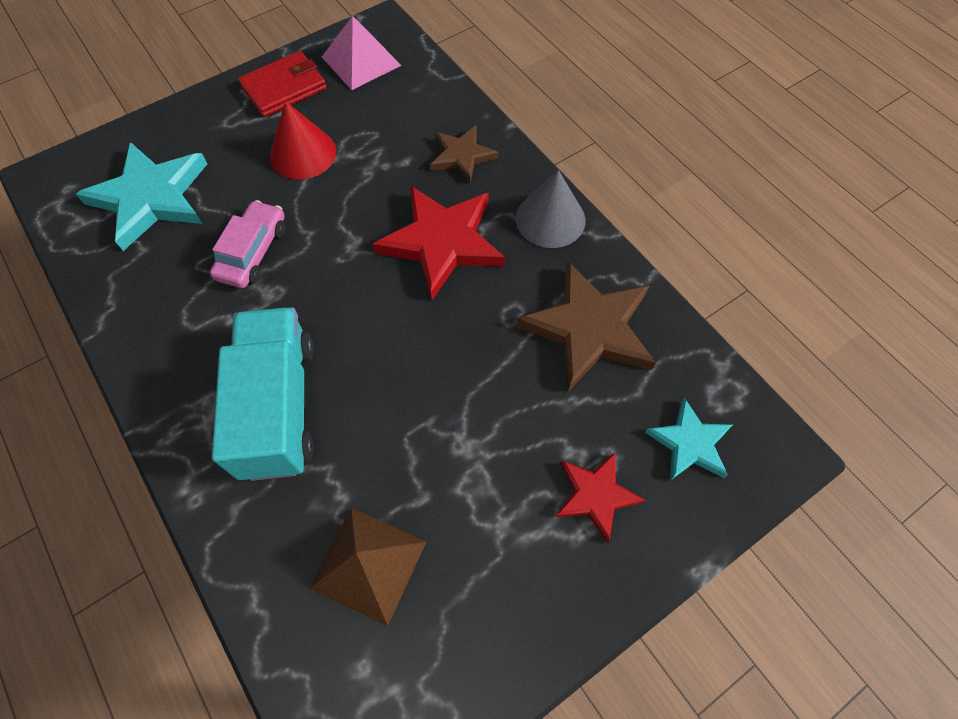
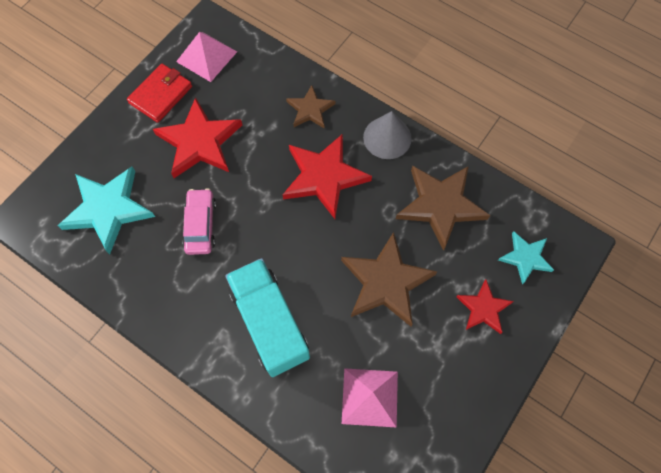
camera: 20 degrees left, 5 degrees up
(303, 153) = (199, 142): red cone -> red star
(368, 564) = (369, 397): brown pyramid -> pink pyramid
(465, 407) = (386, 282): none -> brown star

